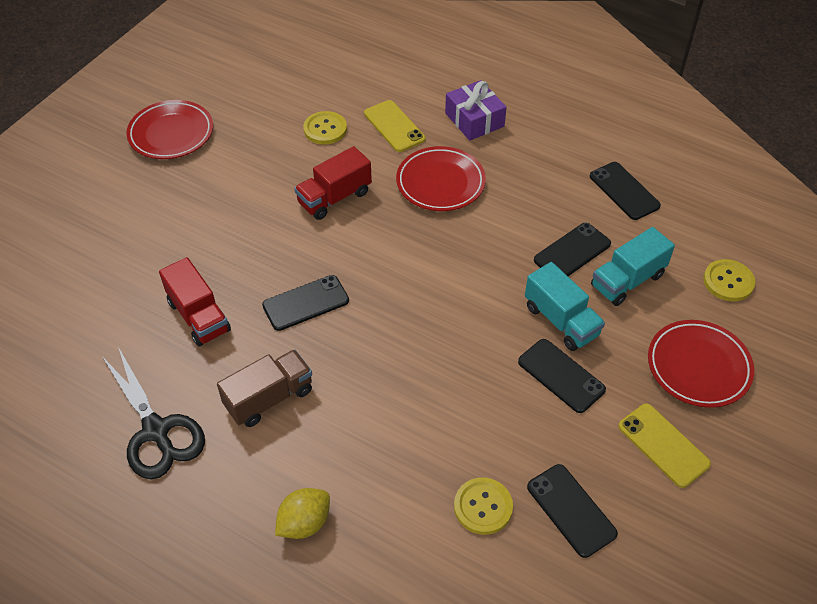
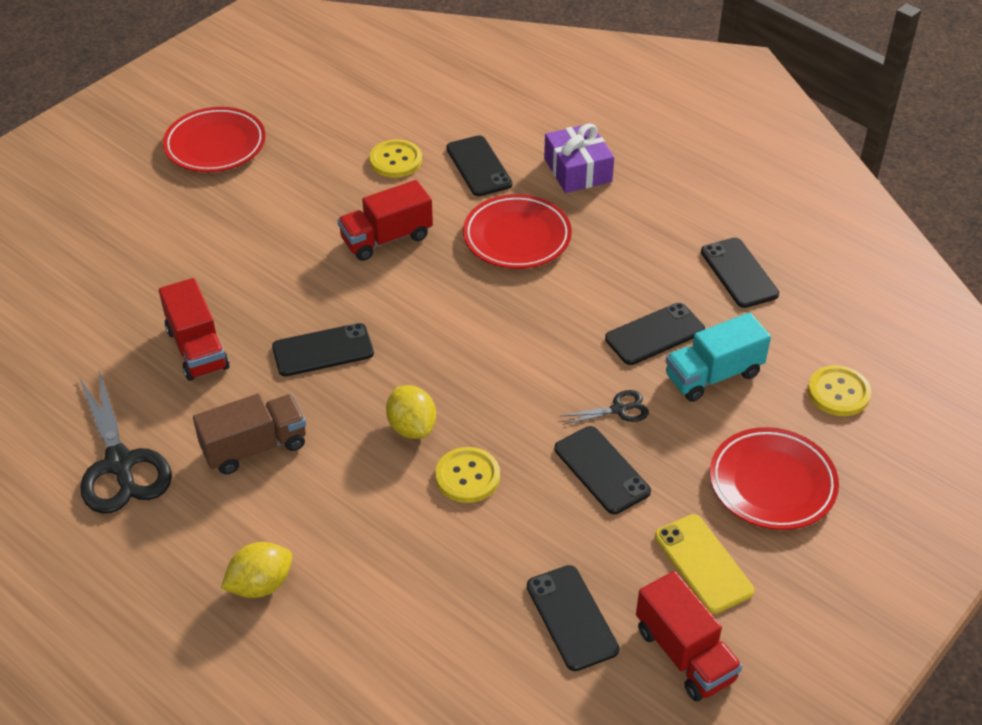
camera: 10 degrees right, 5 degrees down
(394, 126) = (478, 166): yellow phone -> black phone
(397, 361) = (412, 427): none -> yellow lemon
(483, 507) = (469, 598): yellow button -> yellow button (467, 476)
(561, 321) = (619, 409): turquoise truck -> black scissors
(670, 527) = (684, 654): none -> red truck

